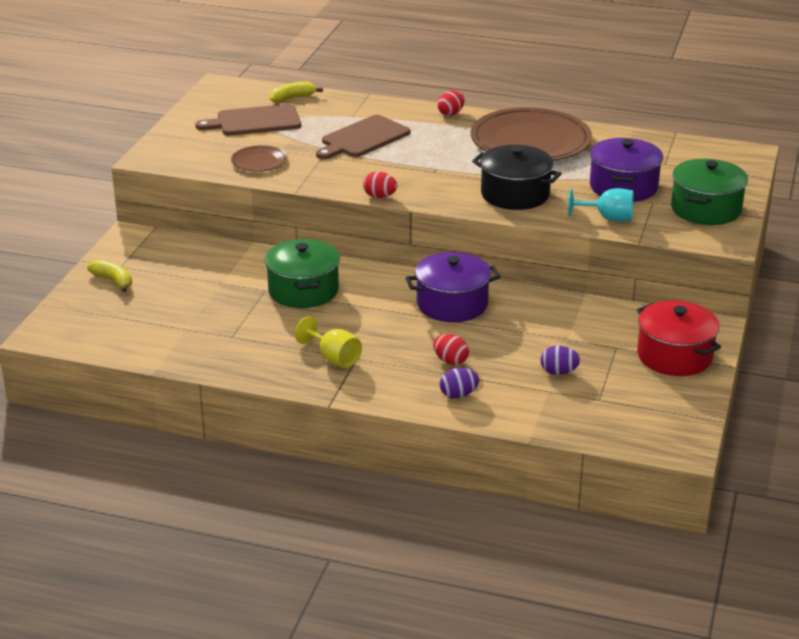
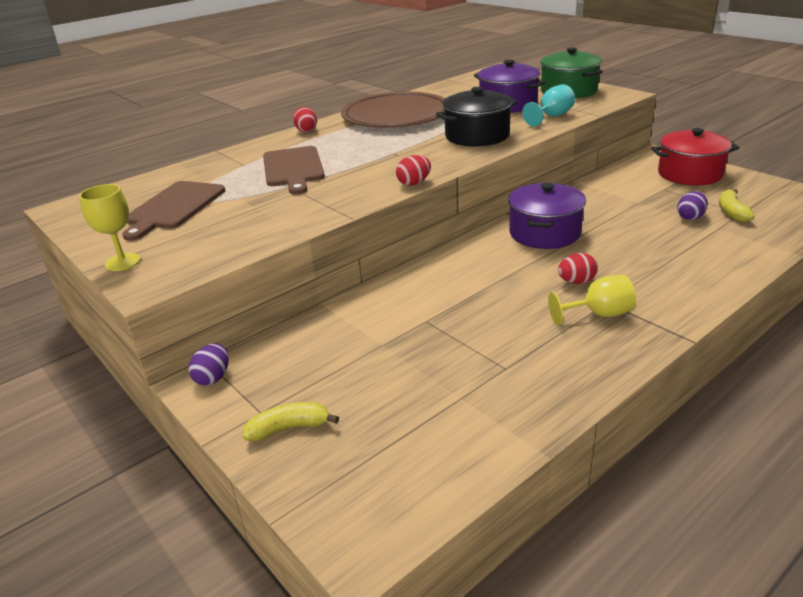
camera: 55 degrees left, 0 degrees up
(167, 139) = (122, 262): none -> yellow goblet
(259, 162) = (261, 222): brown plate -> none
(292, 98) = (162, 181): yellow banana -> yellow banana (732, 212)
(303, 290) = (450, 298): green pot -> none
(450, 361) = (643, 257): red egg -> red egg (576, 282)
(458, 395) = (706, 267): purple egg -> purple egg (213, 378)

